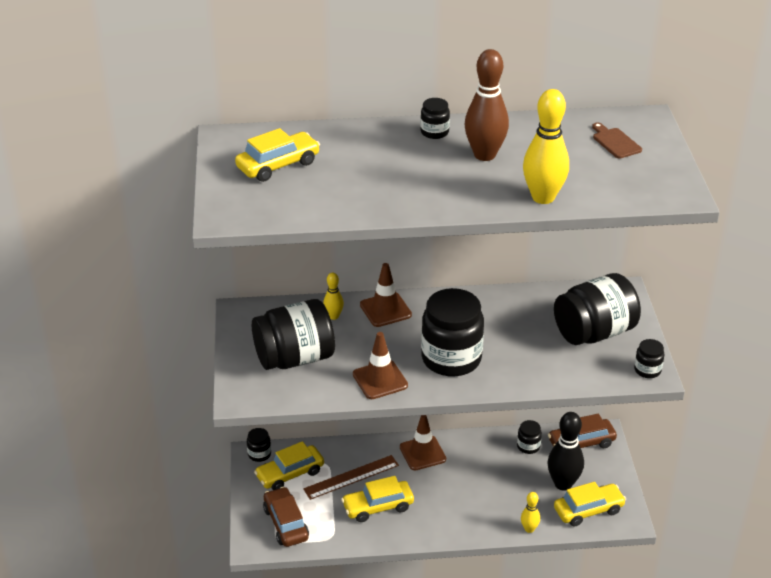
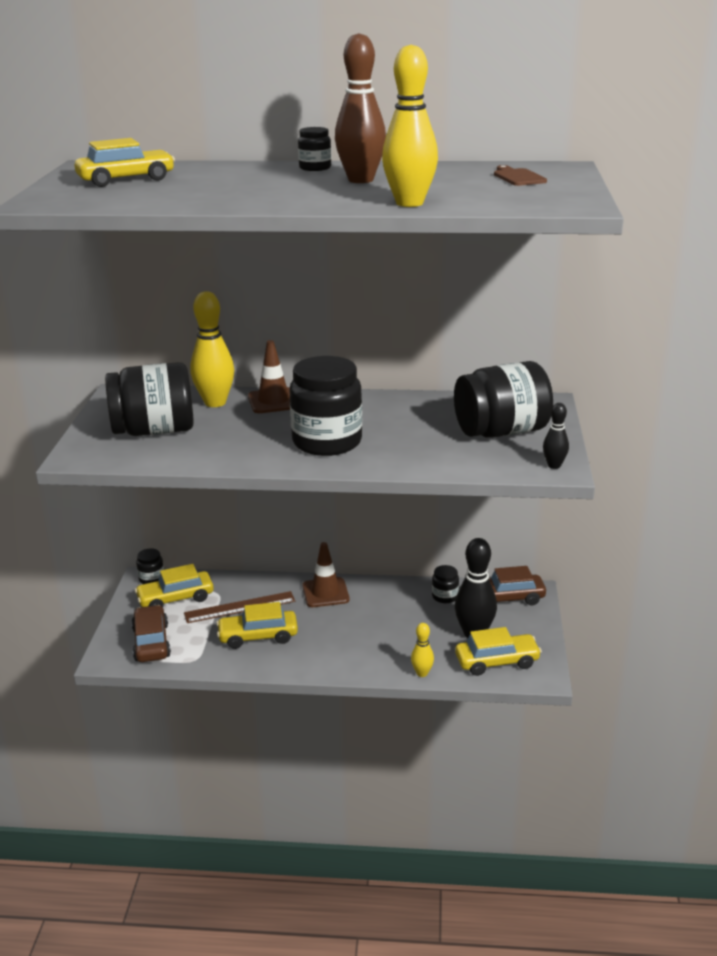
camera: 10 degrees right, 10 degrees down
(333, 316) = (215, 403): yellow bowling pin -> yellow bowling pin, size x1.91
(380, 380) = (238, 453): brown traffic cone -> none
(647, 370) = (554, 465): black jar -> black bowling pin

